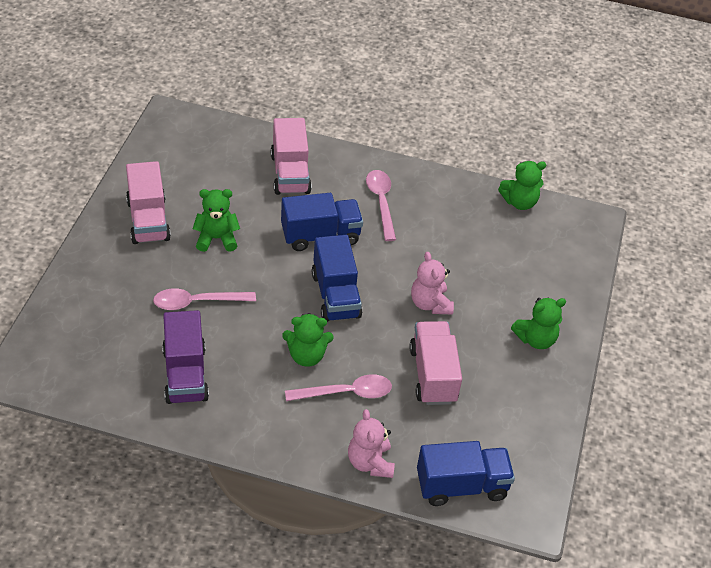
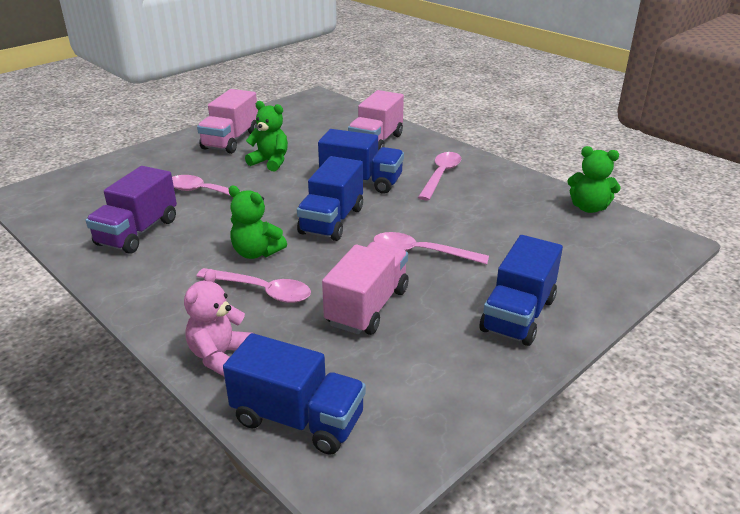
camera: 35 degrees right, 15 degrees down
(430, 304) = (420, 252): pink teddy bear -> pink spoon
(535, 339) = (518, 315): green teddy bear -> blue truck

